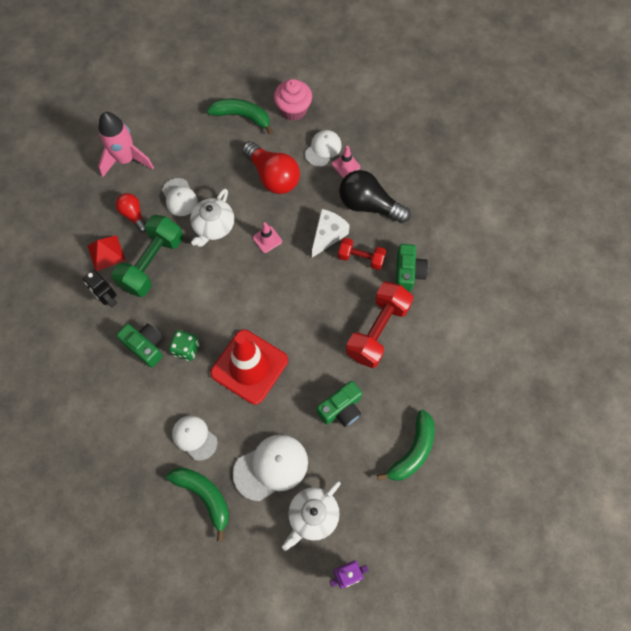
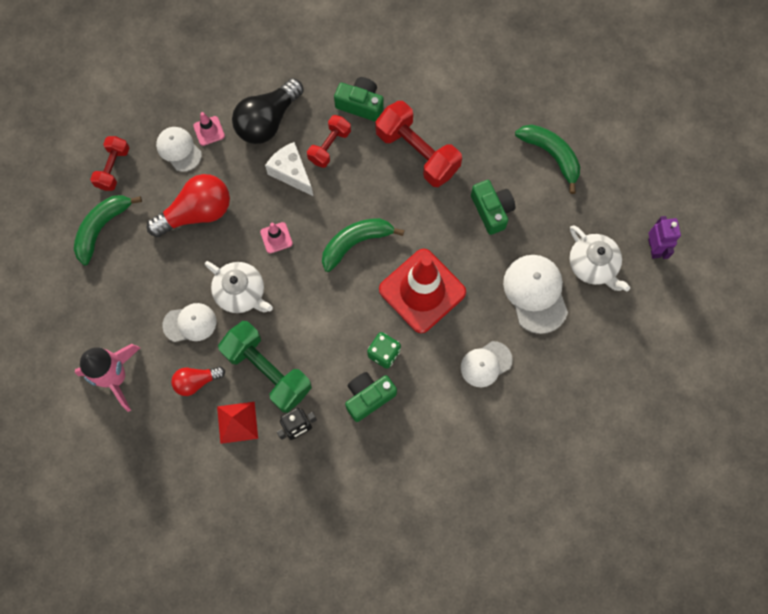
camera: 75 degrees left, 5 degrees up
(204, 496) = (549, 366): green banana -> green banana (355, 243)
(293, 109) = (113, 168): pink cupcake -> red dumbbell

